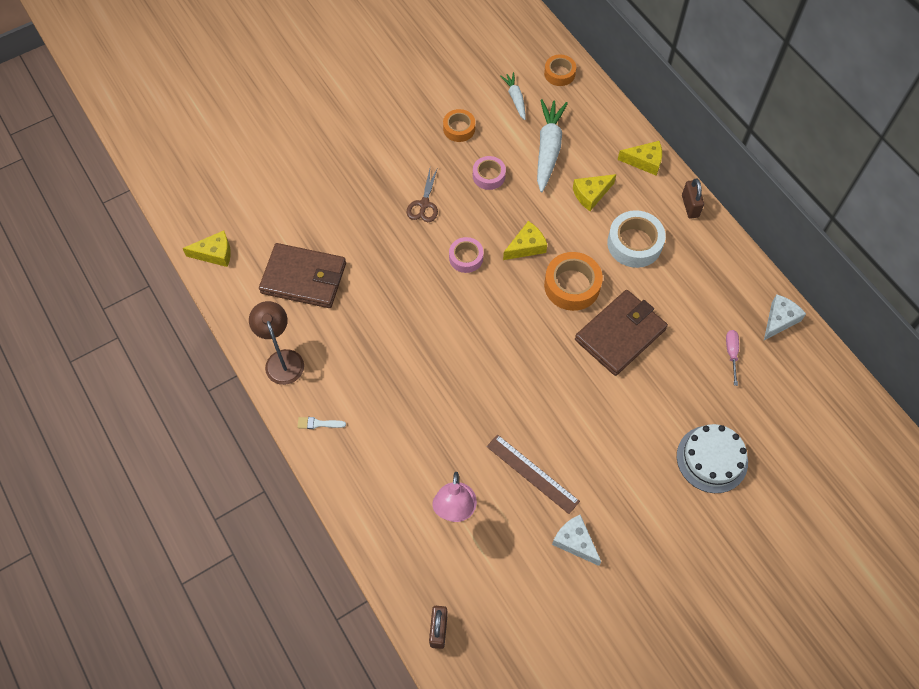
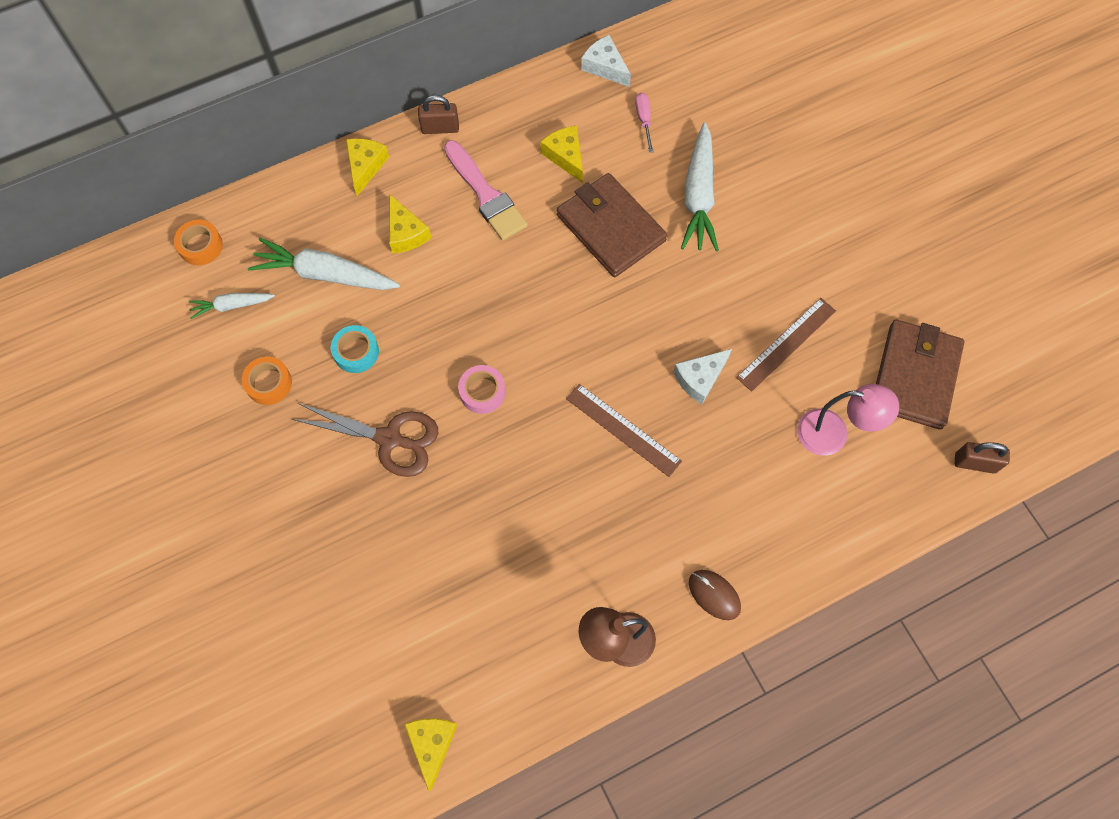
camera: 85 degrees left, 5 degrees up
(304, 278) = (489, 610): brown wallet -> brown wallet (915, 376)
(318, 423) = (714, 595): white brush -> brown mouse
(424, 204) = (389, 439): brown scissors -> brown scissors, size x1.57
(445, 354) = (623, 429): none -> brown ruler
(488, 176) = (356, 352): pink tape -> turquoise tape
(526, 246) = (474, 317): yellow cheese -> yellow cheese (565, 156)
(572, 285) = (538, 271): orange tape -> none
(575, 542) = (868, 309): white cheese -> white cheese (700, 379)
(634, 243) = (486, 195): white tape -> pink brush
(663, 400) = (698, 196): none -> white carrot
(712, 459) = (771, 160): white cake -> none
(731, 353) = (644, 120): pink screwdriver -> pink screwdriver turned 75 degrees clockwise

